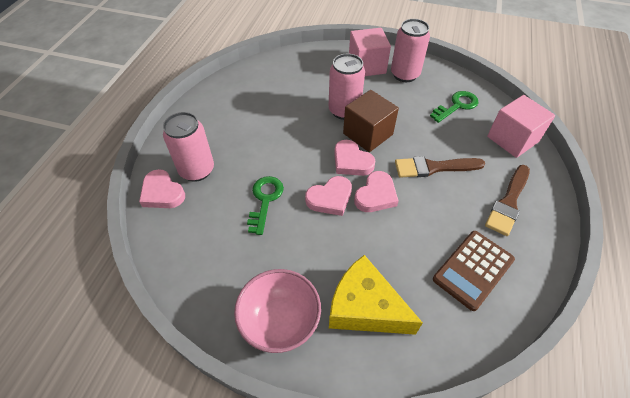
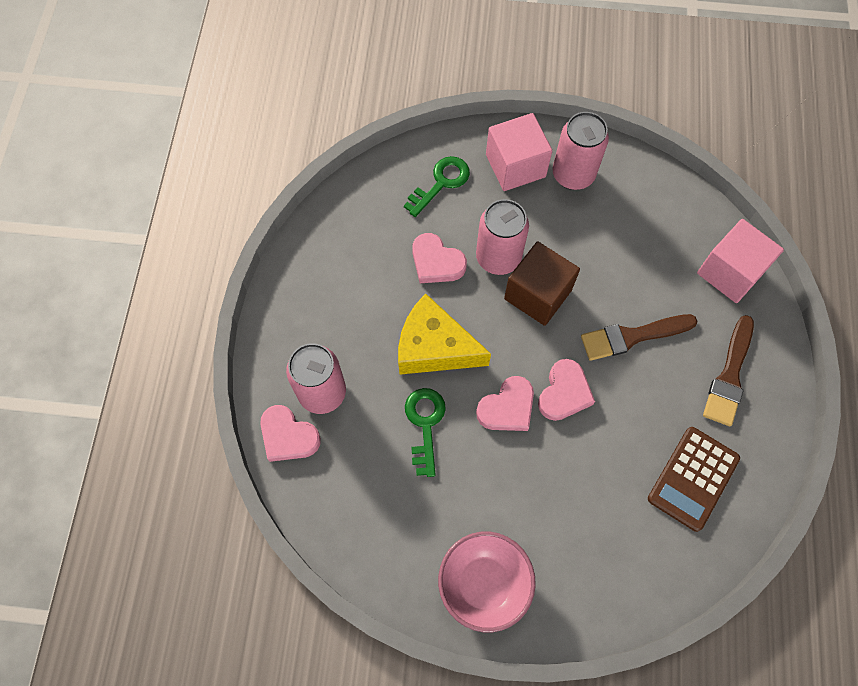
camera: 10 degrees left, 15 degrees up
(351, 161) = (524, 344): pink heart -> pink heart (436, 262)
(365, 307) = (575, 549): yellow cheese -> yellow cheese (434, 347)
(457, 106) = (652, 224): green key -> green key (441, 183)

